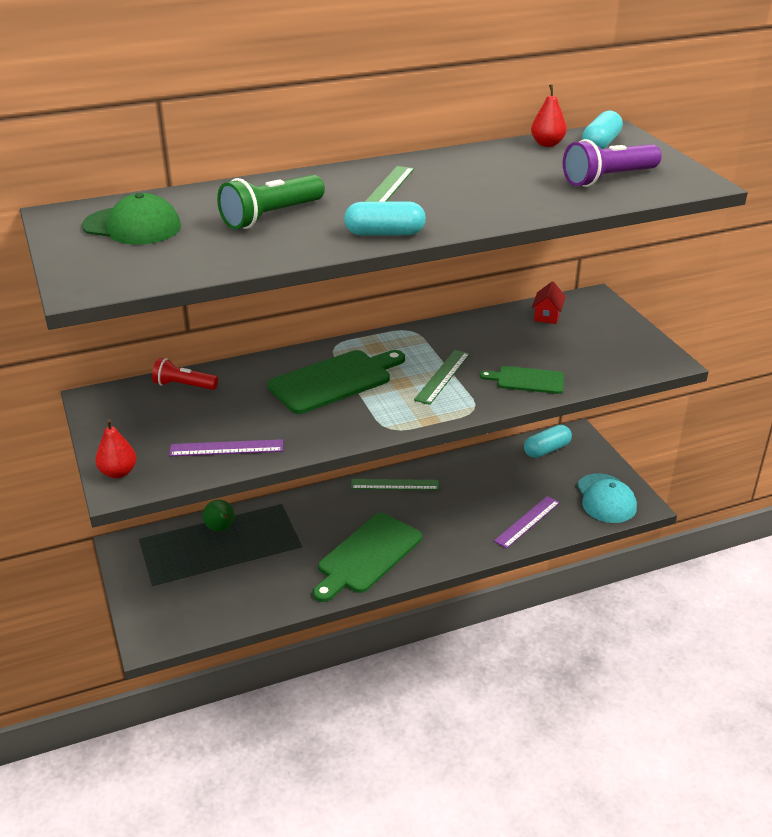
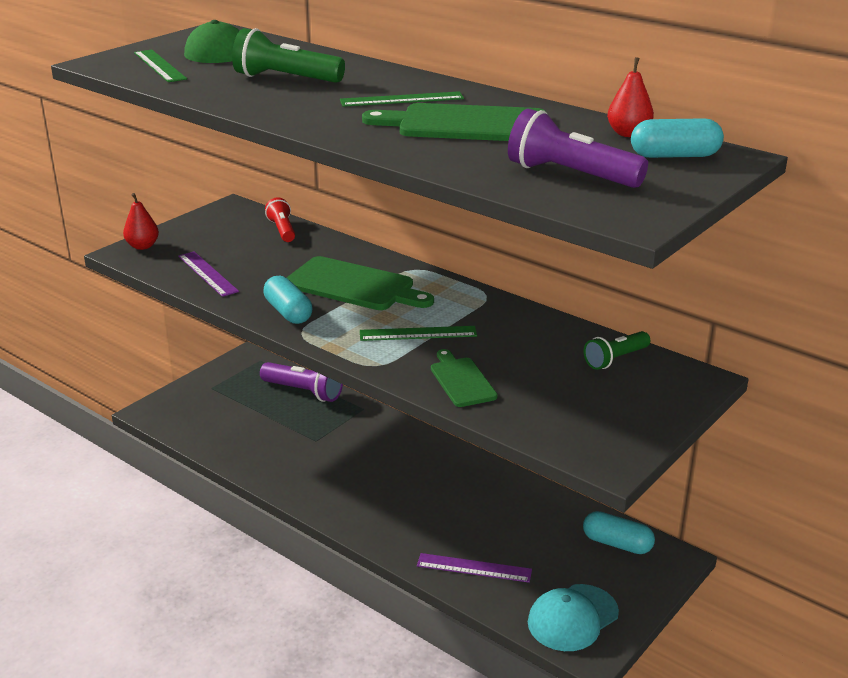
camera: 60 degrees right, 5 degrees down
(221, 528) = (304, 392): green pear -> purple flashlight
(367, 556) = (332, 481): green cutting board -> green cutting board (465, 124)
(385, 233) = (296, 118): turquoise capsule -> turquoise capsule (288, 312)
(394, 484) = (451, 460): green ruler -> green ruler (160, 66)
(547, 315) = (615, 359): red house -> green flashlight

